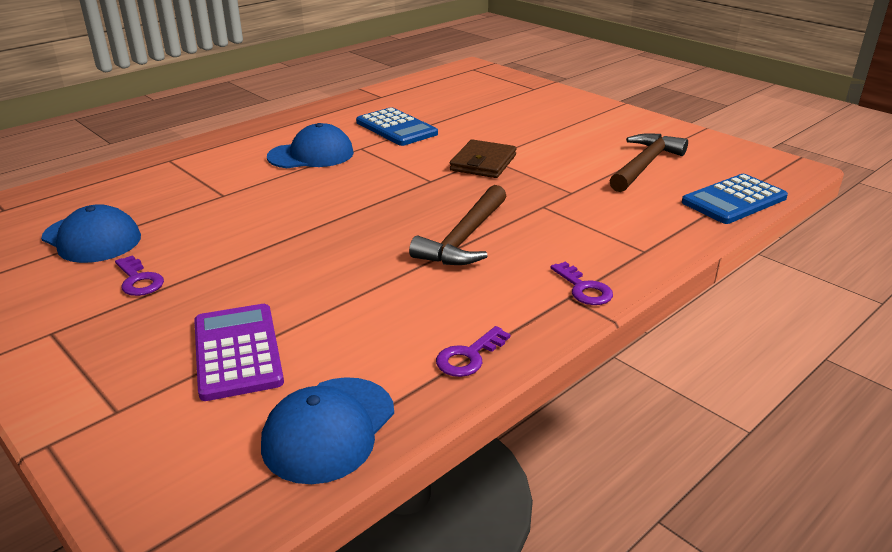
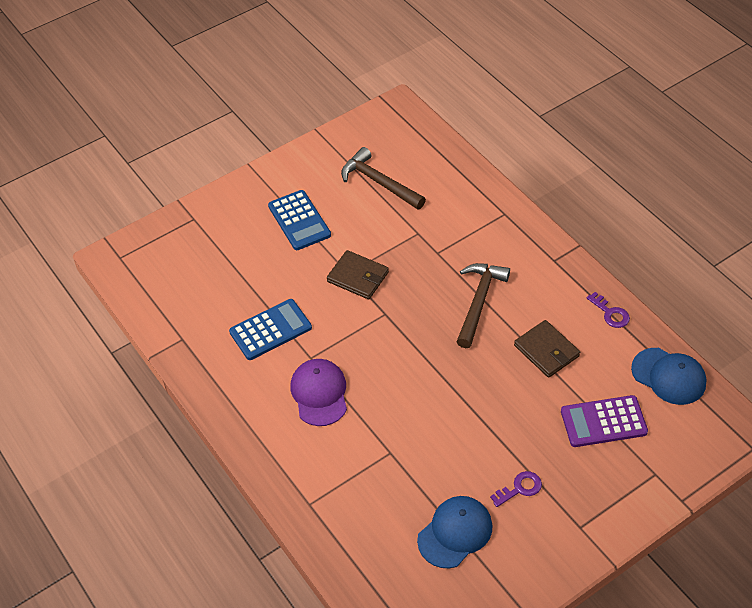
camera: 80 degrees left, 20 degrees up
(311, 155) = (319, 393): blue cap -> purple cap
(381, 294) = (546, 351): none -> brown wallet
(464, 238) = (479, 302): brown hammer -> brown hammer turned 105 degrees counterclockwise
(583, 288) = (546, 251): purple key -> none
(734, 200) = (442, 152): blue calculator -> blue calculator (299, 220)

